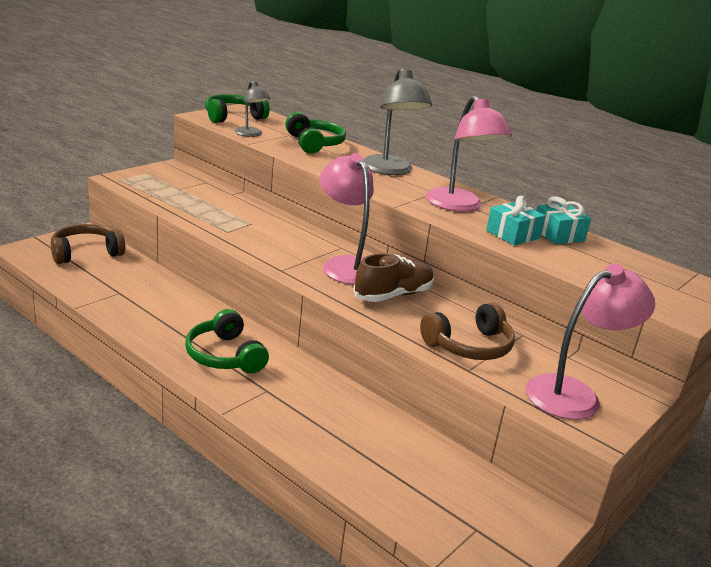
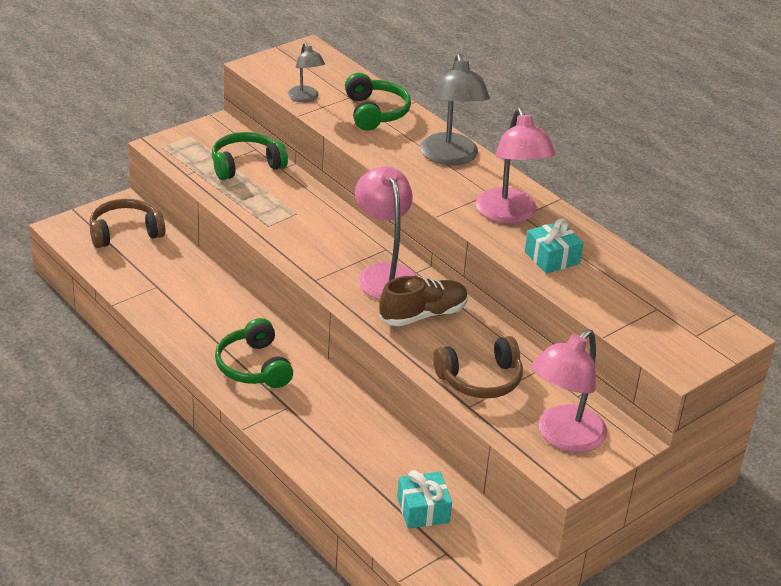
camera: 10 degrees right, 10 degrees up
(233, 117) = (290, 66): green headphones -> green headphones (246, 165)
(558, 234) = (604, 258): turquoise gift -> turquoise gift (423, 510)
(574, 394) = (563, 437): pink lamp -> pink lamp turned 150 degrees clockwise

